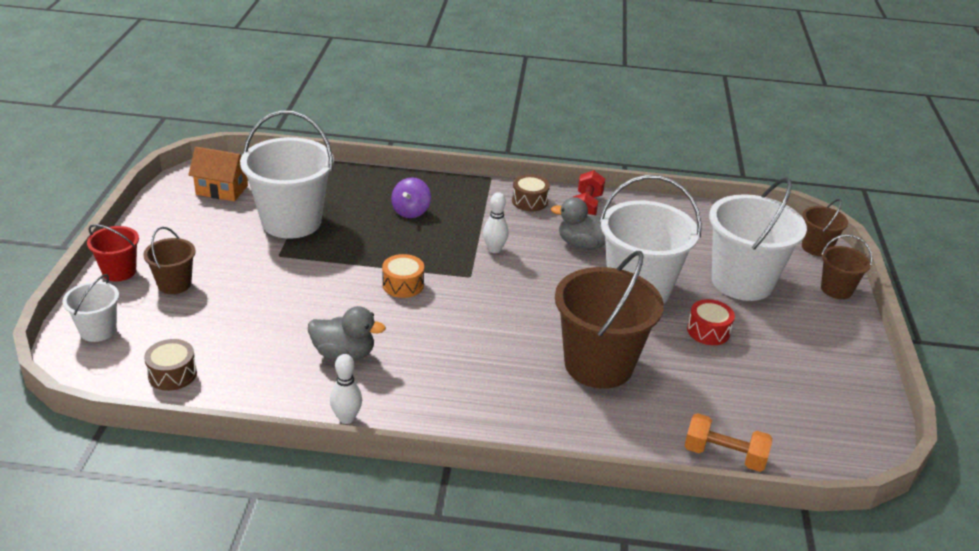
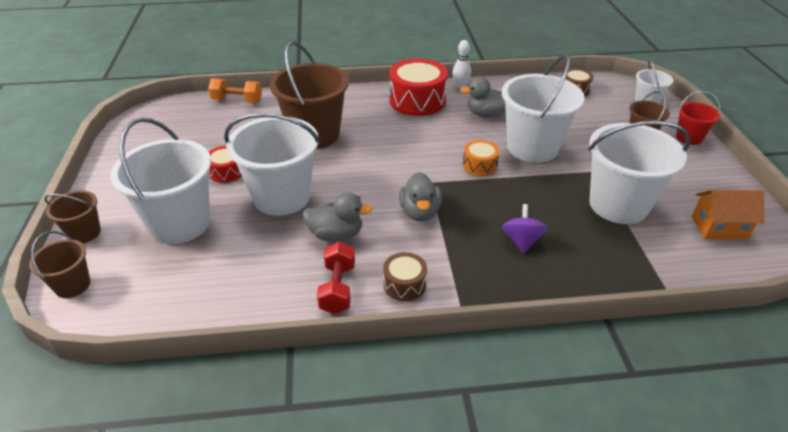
camera: 170 degrees right, 5 degrees up
(323, 294) = (532, 147): none -> white bucket
(432, 399) = (417, 100): none -> red drum
(494, 249) = (420, 212): white bowling pin -> grey duck

